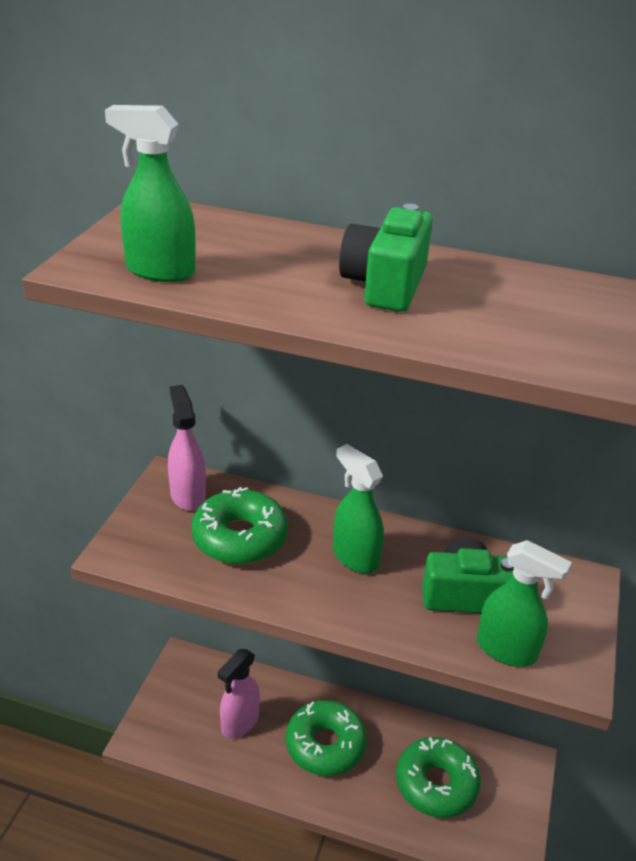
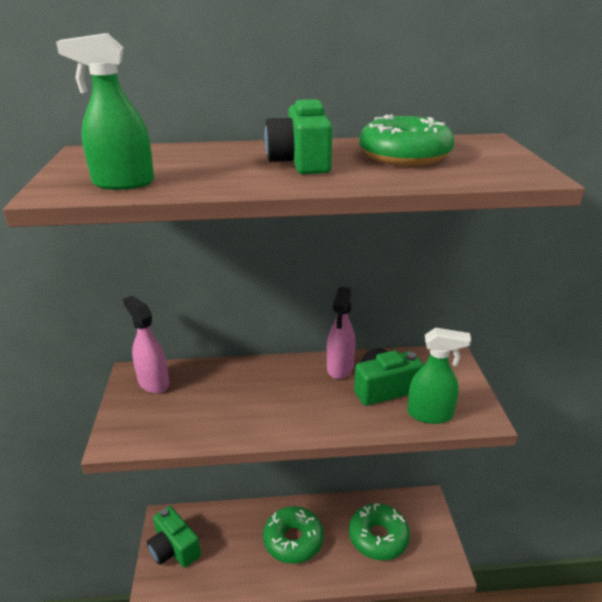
camera: 20 degrees left, 5 degrees down
(180, 700) = (174, 549): none -> green camera
(239, 722) = (225, 548): pink spray bottle -> pink spray bottle (340, 368)
(240, 538) = (208, 400): green donut -> green donut (404, 155)
(355, 557) = (298, 387): green spray bottle -> none

